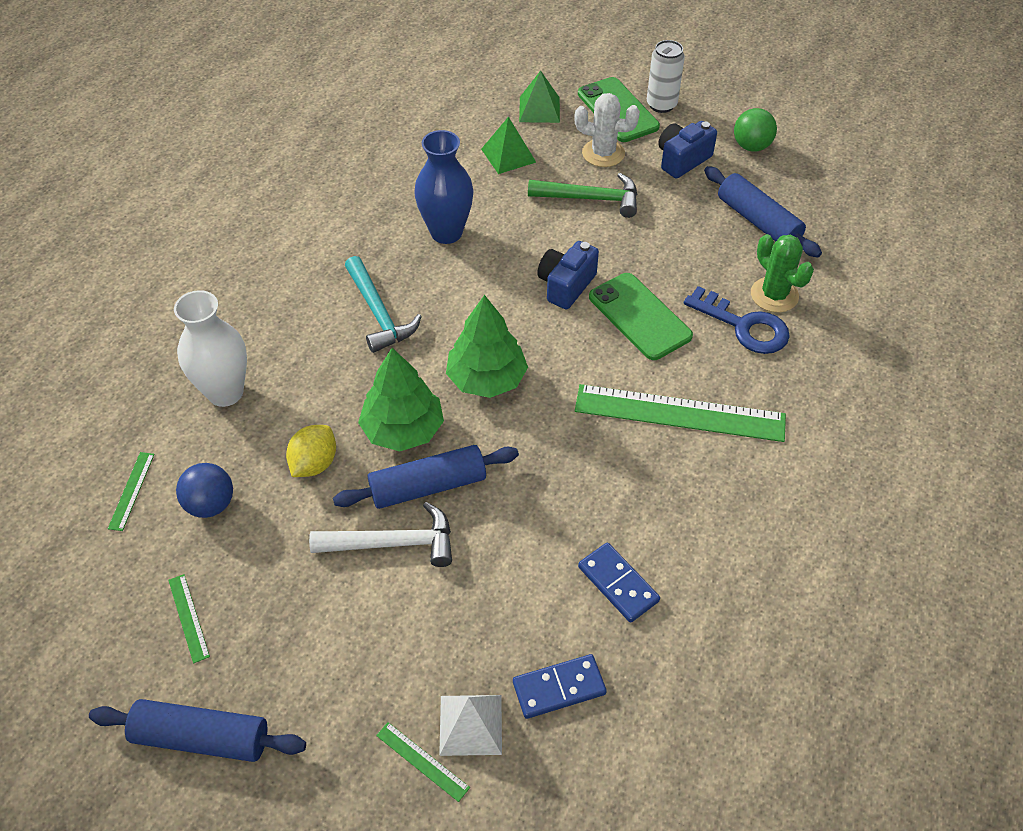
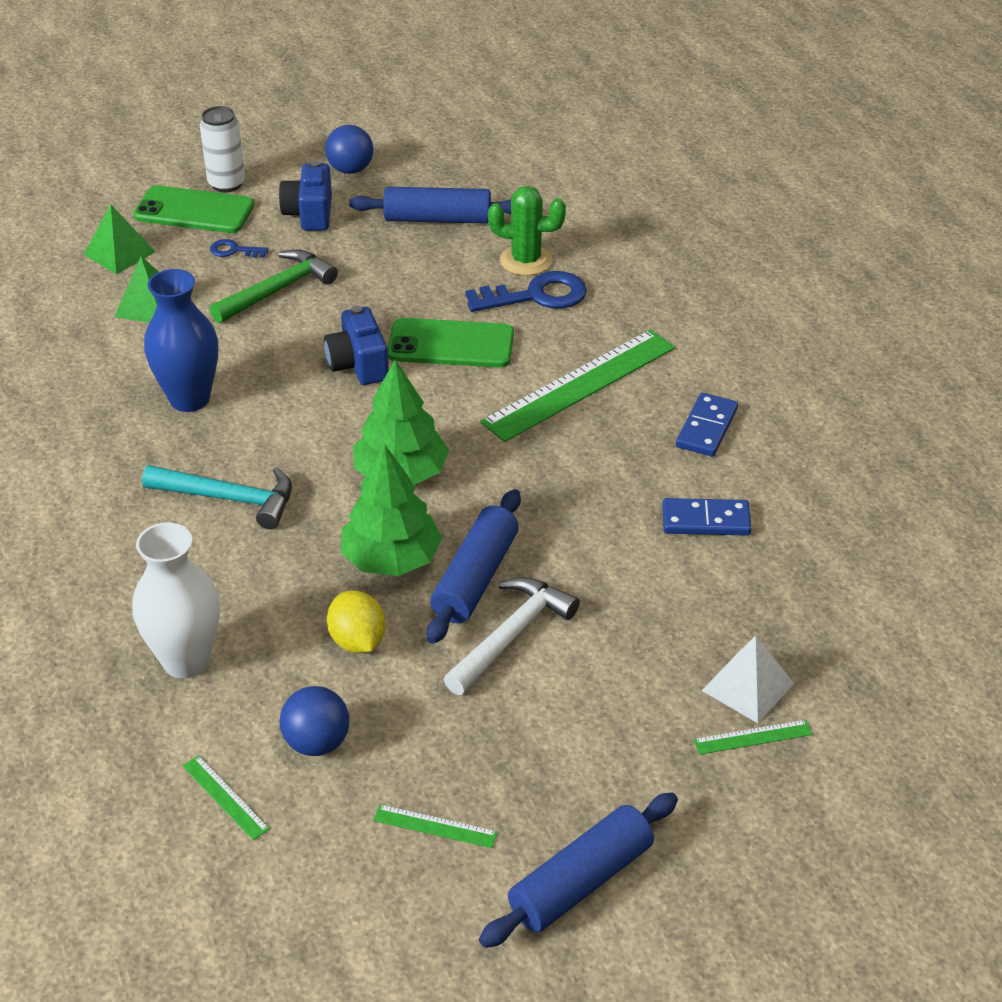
camera: 50 degrees left, 10 degrees down
(559, 688) = (767, 613): blue domino -> blue domino (707, 428)
(603, 153) = (234, 250): white cactus -> blue key
(751, 146) = (350, 170): green ball -> blue ball

